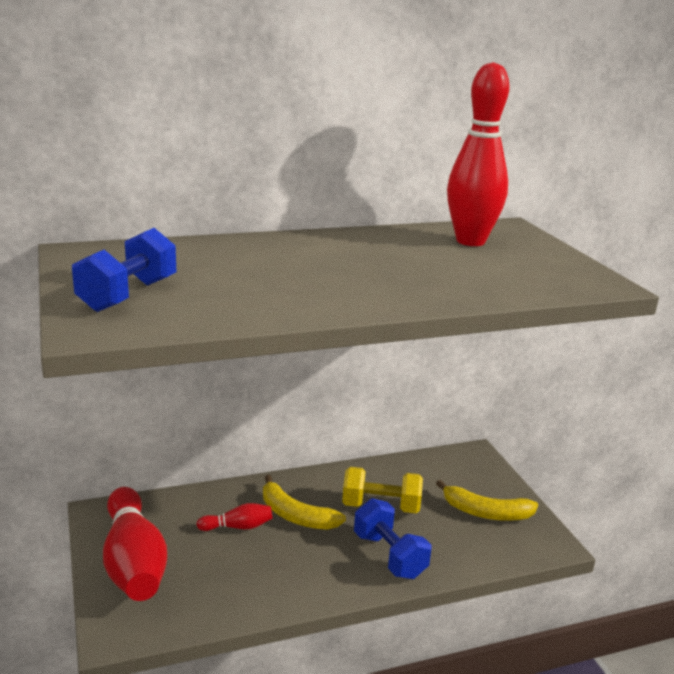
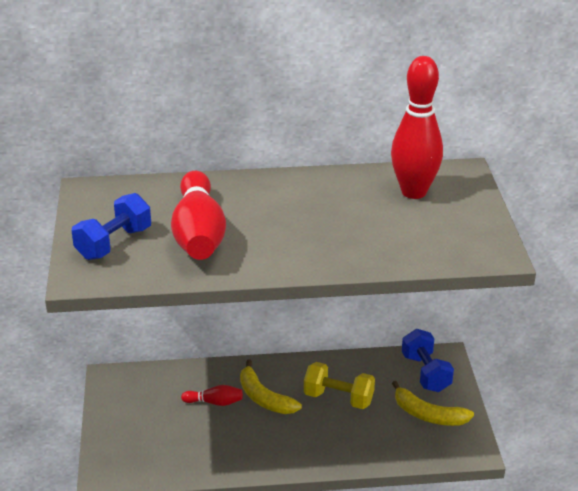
camera: 15 degrees right, 10 degrees up
(133, 562) = (128, 422): red bowling pin -> red bowling pin (198, 234)
(389, 555) = (329, 442): blue dumbbell -> blue dumbbell (426, 373)

